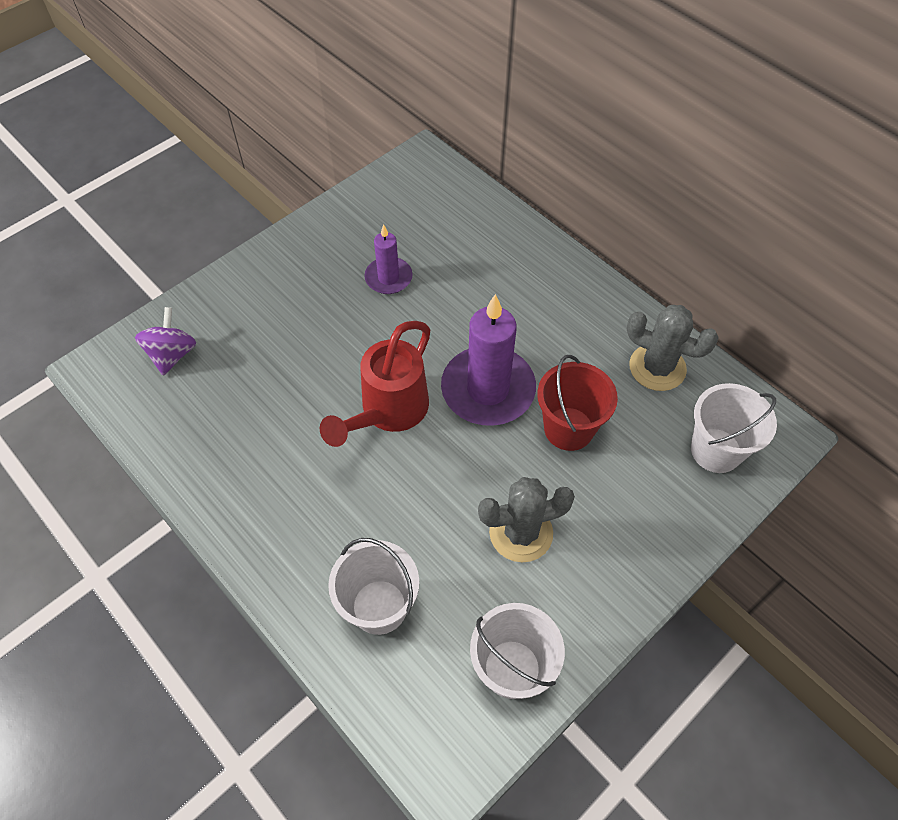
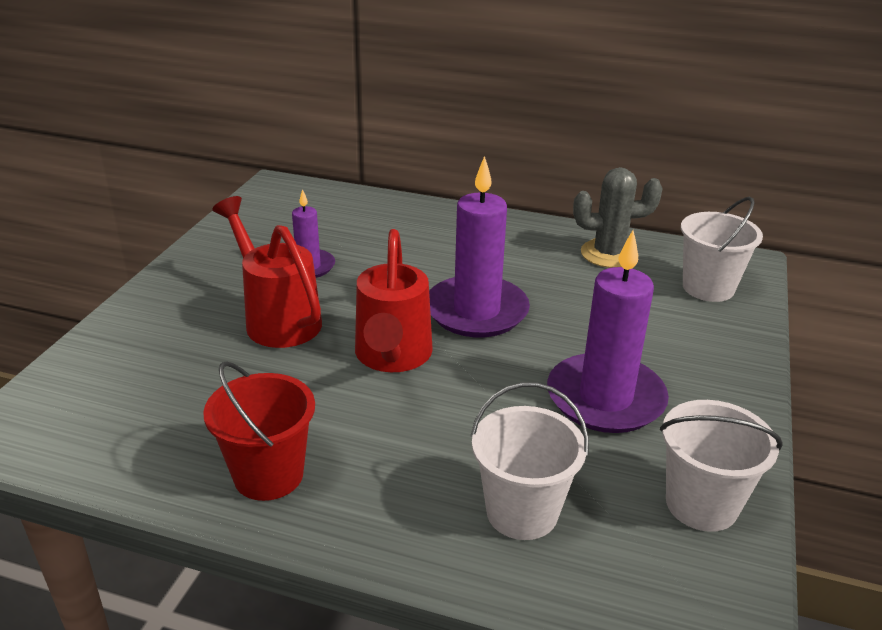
camera: 30 degrees left, 25 degrees down
(172, 354) = (98, 391): purple spinning top -> none
(330, 329) = (277, 318): none -> red watering can
(521, 532) = (605, 398): grey cactus -> purple candle
(568, 428) = (575, 313): red bucket -> red bucket (268, 475)

